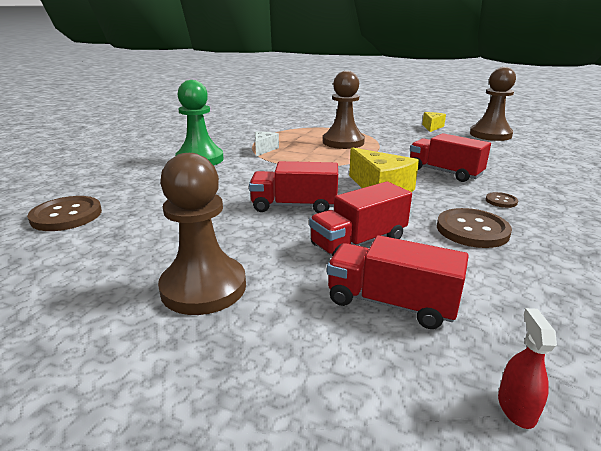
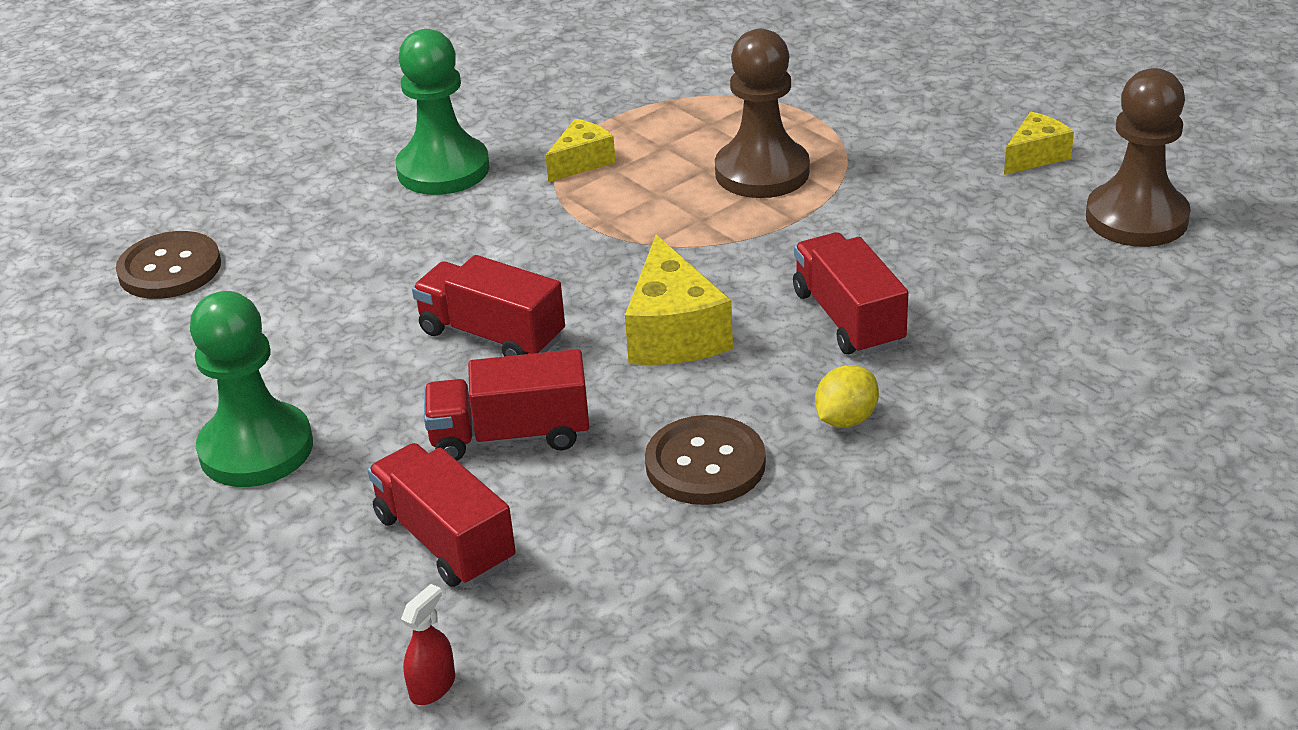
camera: 30 degrees right, 10 degrees up
(203, 287) = (256, 449): brown pawn -> green pawn
(264, 149) = (581, 162): white cheese -> yellow cheese
(501, 201) = (846, 419): brown button -> yellow lemon

